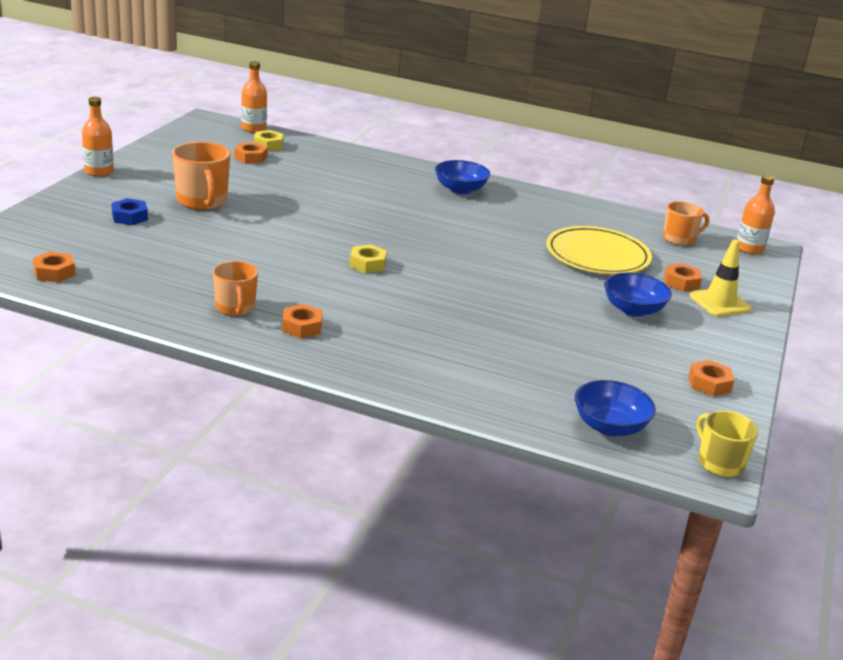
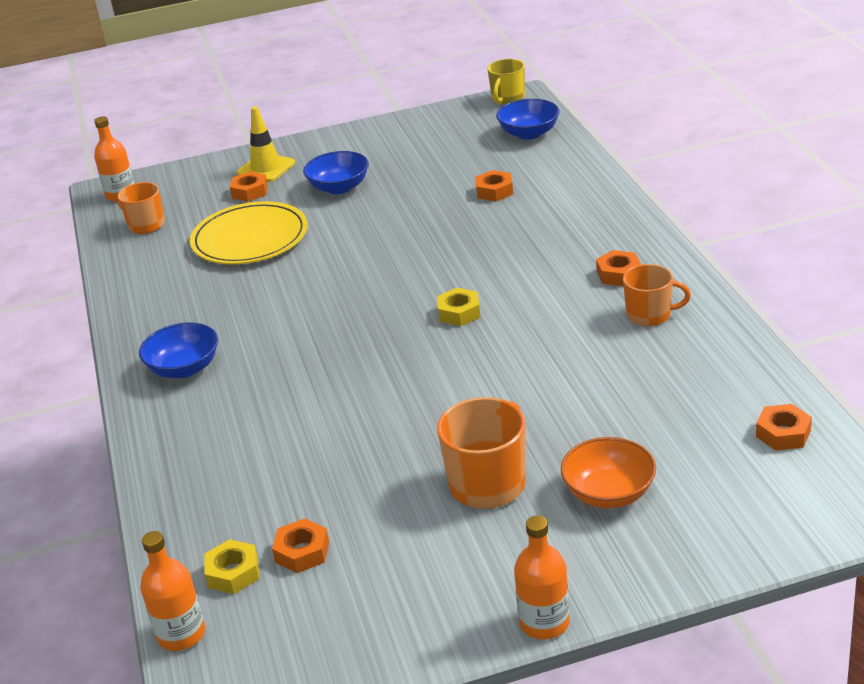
camera: 120 degrees left, 5 degrees up
(130, 217) = (609, 493): blue nut -> orange bowl
(235, 308) = (650, 315): orange mug -> orange mug turned 60 degrees clockwise
(709, 384) = (412, 130): orange nut -> orange nut (494, 191)

